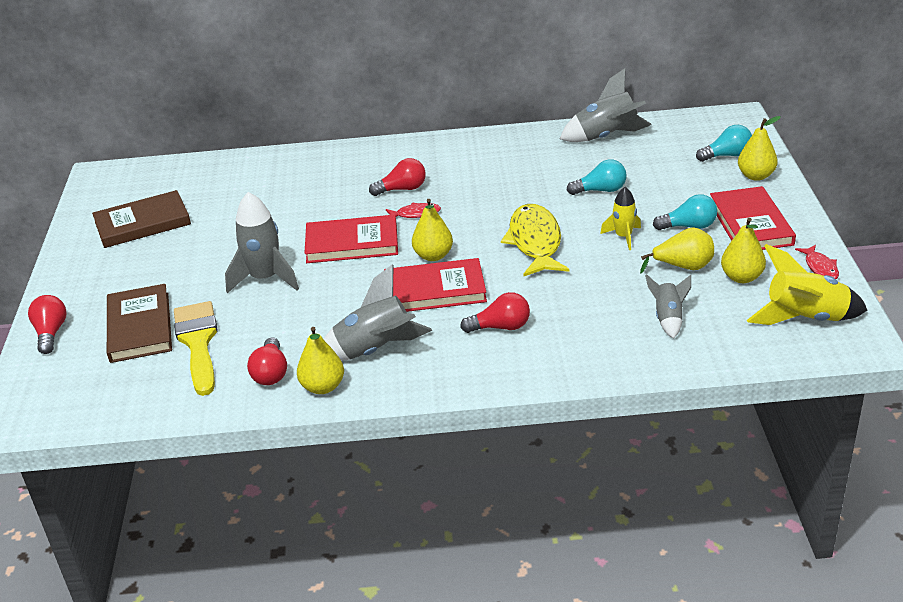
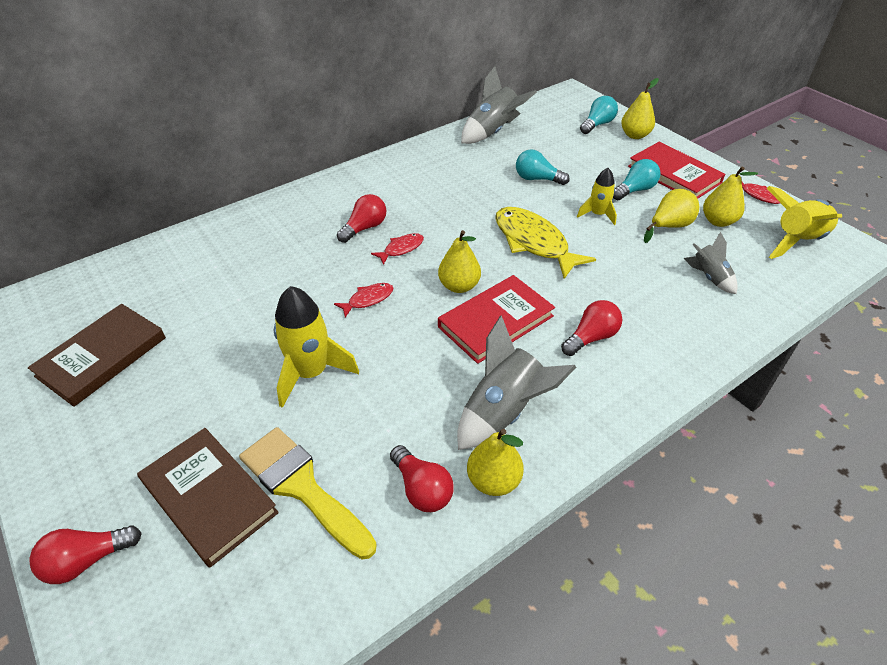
camera: 35 degrees left, 10 degrees up
(51, 333) = (87, 560): red light bulb -> red light bulb turned 75 degrees counterclockwise
(265, 278) = (311, 373): grey rocket -> yellow rocket
(352, 243) = (368, 300): red book -> red fish
(600, 190) = (537, 179): turquoise light bulb -> turquoise light bulb turned 120 degrees counterclockwise

